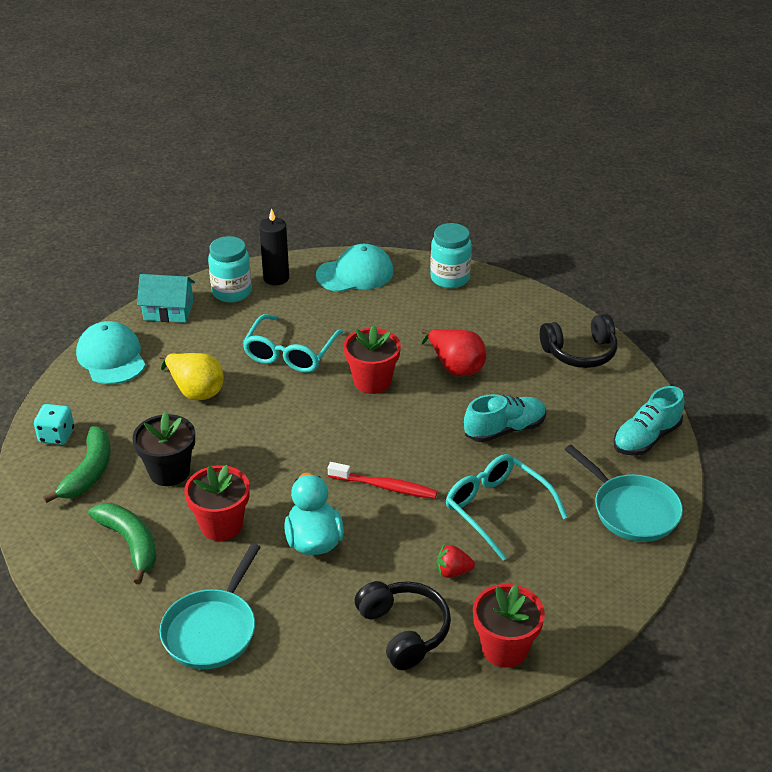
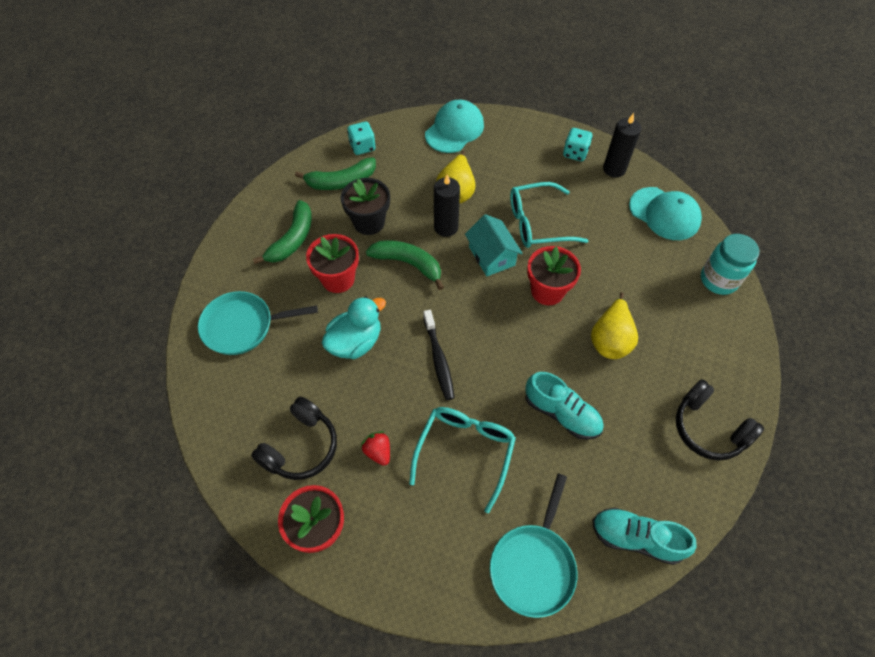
camera: 60 degrees right, 20 degrees up
(168, 311) = (525, 131): turquoise house -> turquoise house (492, 256)
(232, 292) = (575, 153): turquoise jar -> turquoise dice
(233, 417) = (446, 227): none -> black candle
(253, 463) = (408, 264): none -> green banana
(385, 487) = (438, 359): red toothbrush -> black toothbrush
(455, 367) = (610, 339): red pear -> yellow pear

